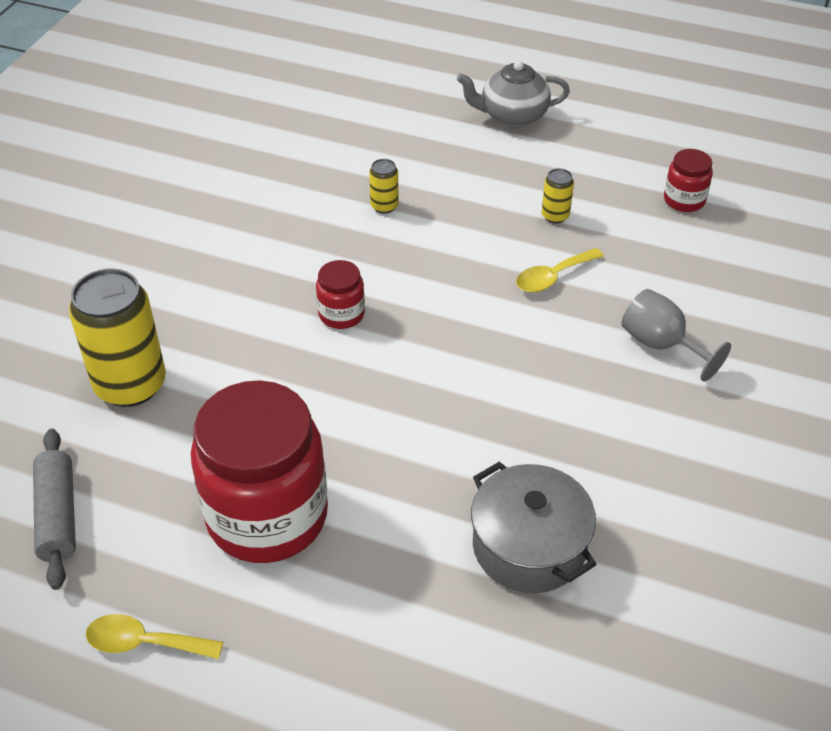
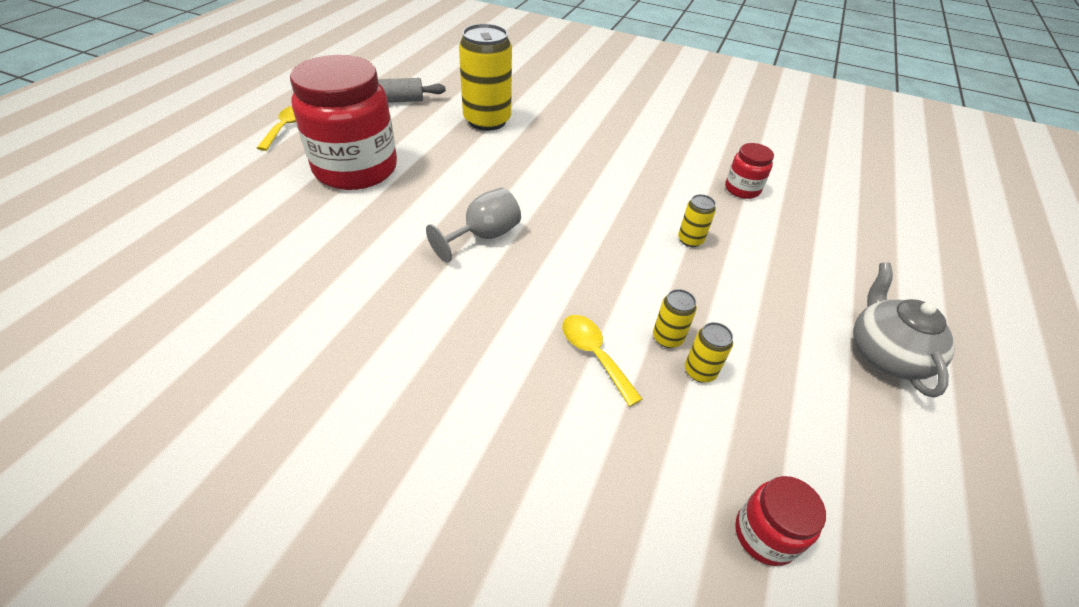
camera: 90 degrees right, 0 degrees up
(341, 314) = (546, 208): red jar -> red jar (742, 189)
(522, 231) = (667, 338): none -> yellow can
(529, 546) = (262, 293): grey pot -> none
(661, 345) = (477, 442): grey goblet -> grey goblet (484, 236)

